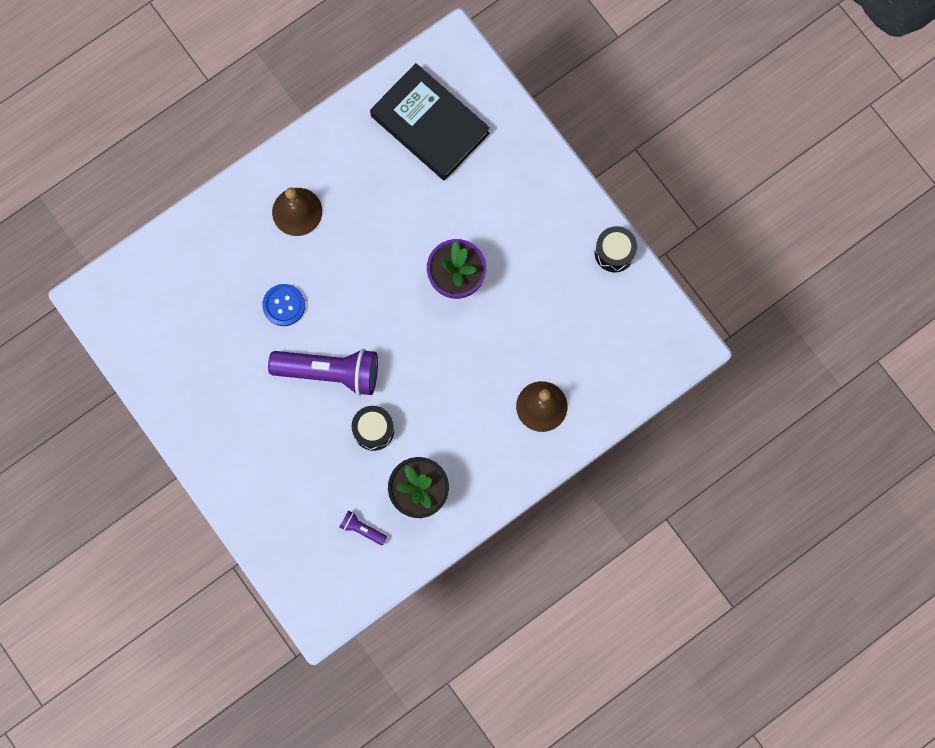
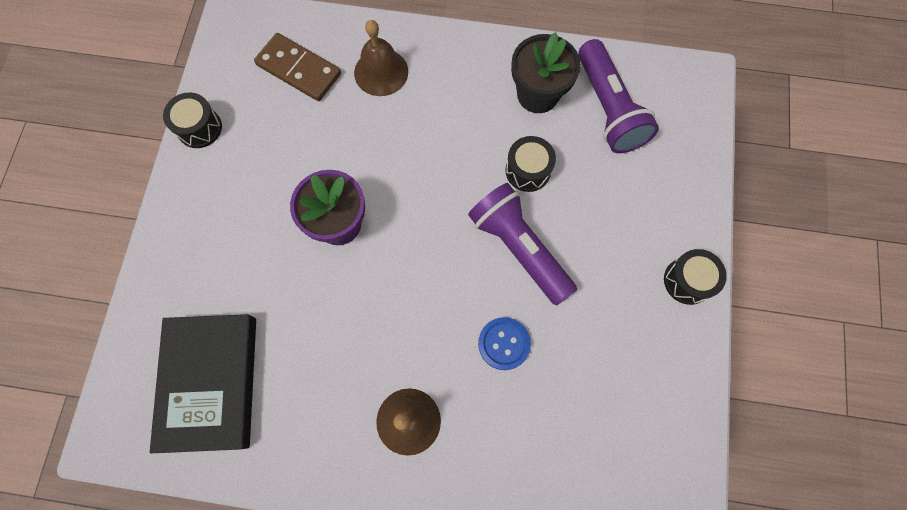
camera: 135 degrees left, 5 degrees down
(206, 451) = (687, 281): none -> black drum
(362, 529) = (608, 108): purple flashlight -> purple flashlight, size x2.27
(598, 354) = (299, 69): none -> brown domino

